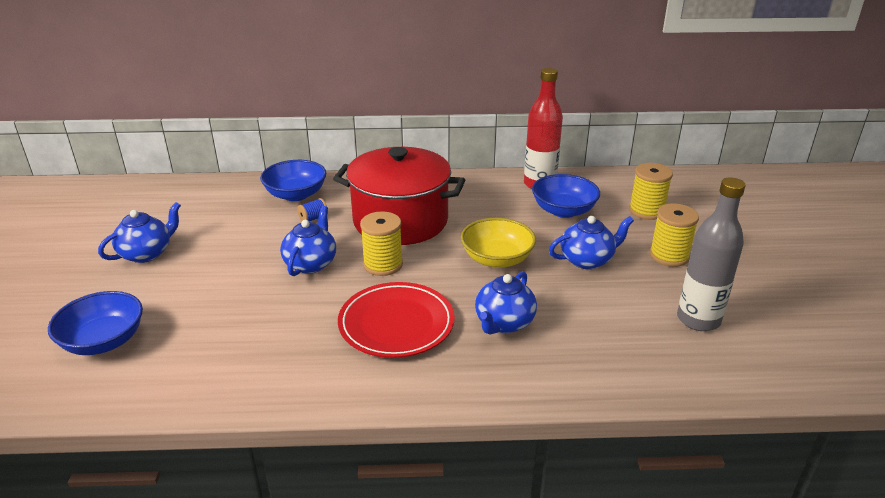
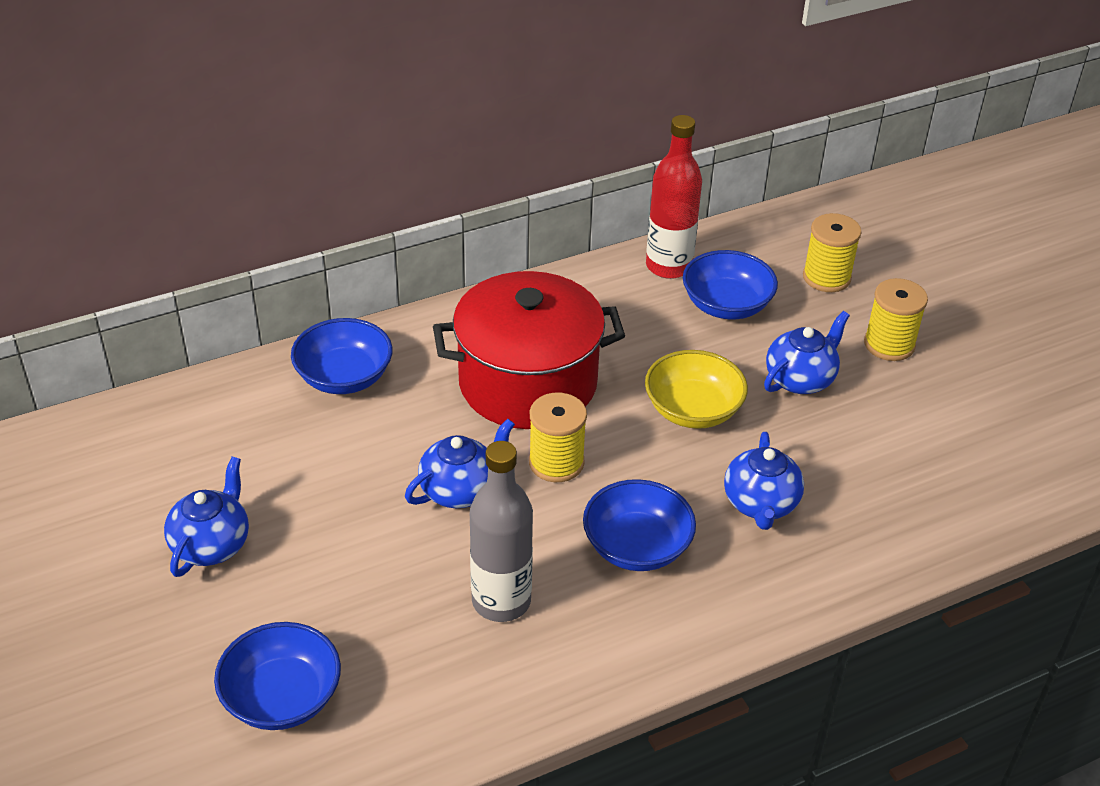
camera: 25 degrees left, 10 degrees up
(311, 263) = (460, 490): blue teapot -> blue teapot turned 60 degrees clockwise
(313, 218) = (404, 413): blue spool -> none
(396, 324) = (637, 547): red plate -> blue bowl
(698, 319) = (966, 430): grey bottle -> grey bottle (501, 601)

